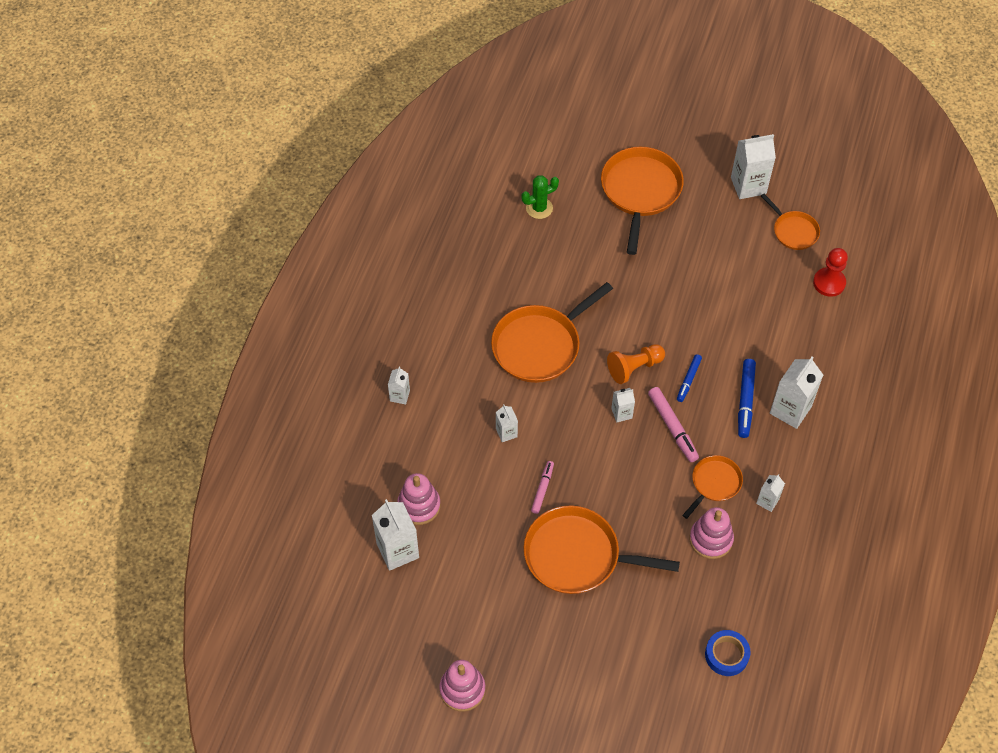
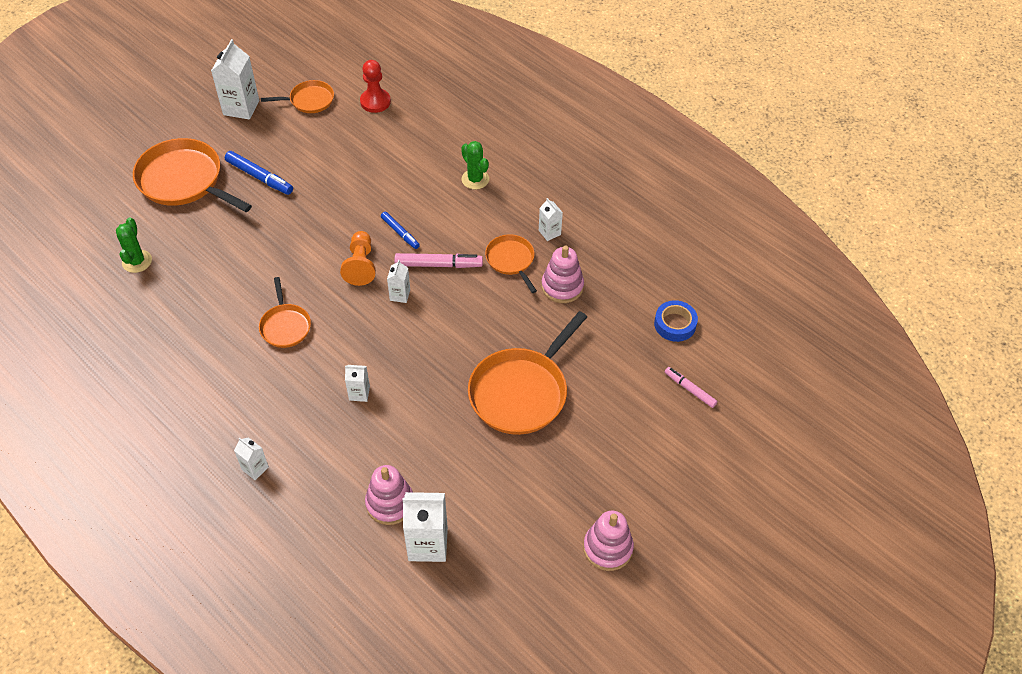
camera: 65 degrees left, 5 degrees down
(539, 345) = (285, 326): orange pan -> orange pan, size x0.54
(542, 489) = (437, 390): pink marker -> pink marker (690, 389)
(745, 401) = (447, 204): blue marker -> blue marker (259, 177)
(790, 410) = (475, 179): white carton -> green cactus

